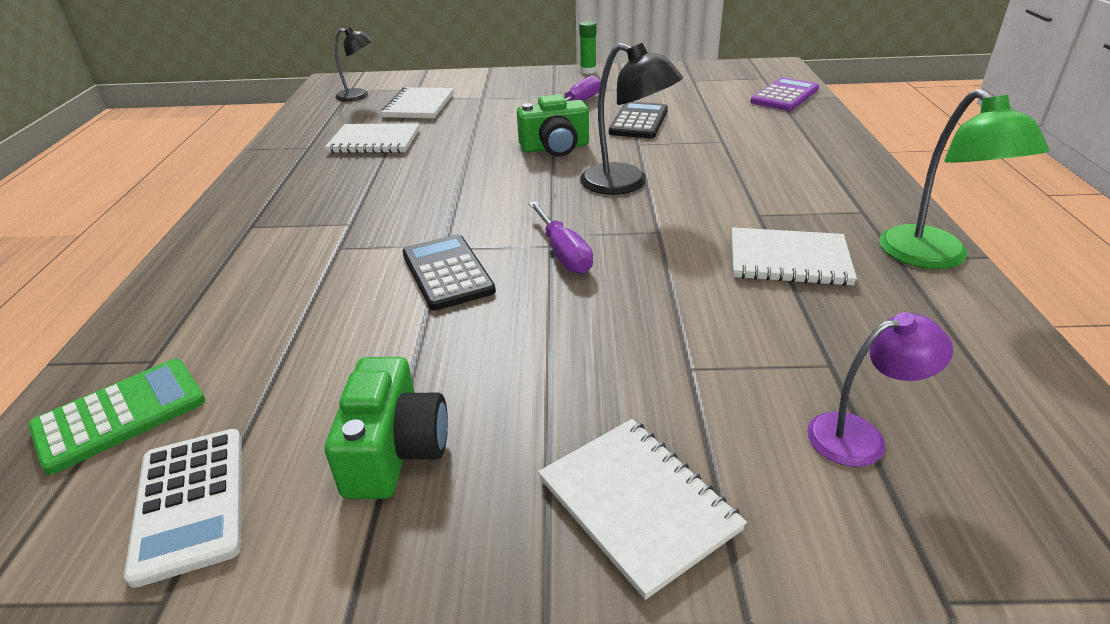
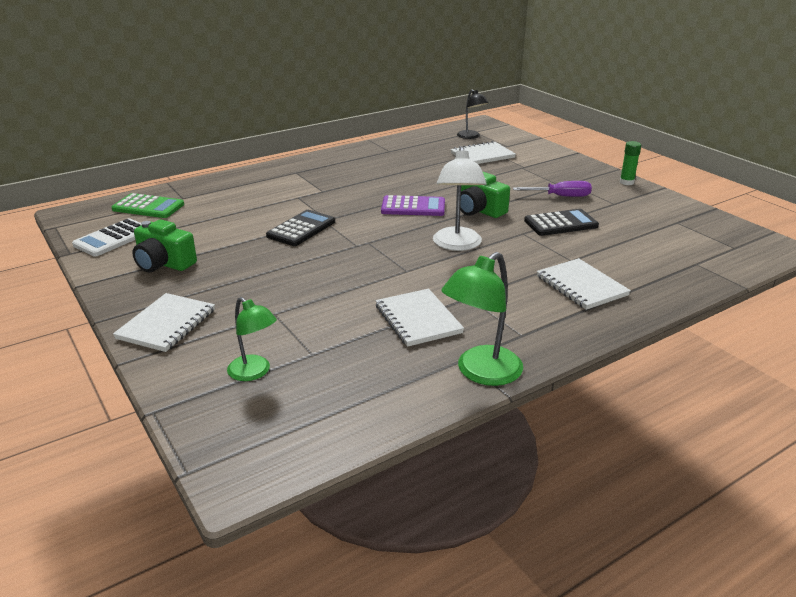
camera: 55 degrees right, 5 degrees down
(374, 141) = (418, 162): white notebook -> white notebook (581, 286)
(395, 451) = (164, 263): green camera -> green camera turned 60 degrees clockwise
(563, 253) = (351, 251): purple screwdriver -> none
(626, 184) = (457, 245): black lamp -> white lamp
(784, 96) = (706, 264): purple calculator -> purple calculator (413, 207)
(860, 436) = (254, 372): purple lamp -> green lamp

